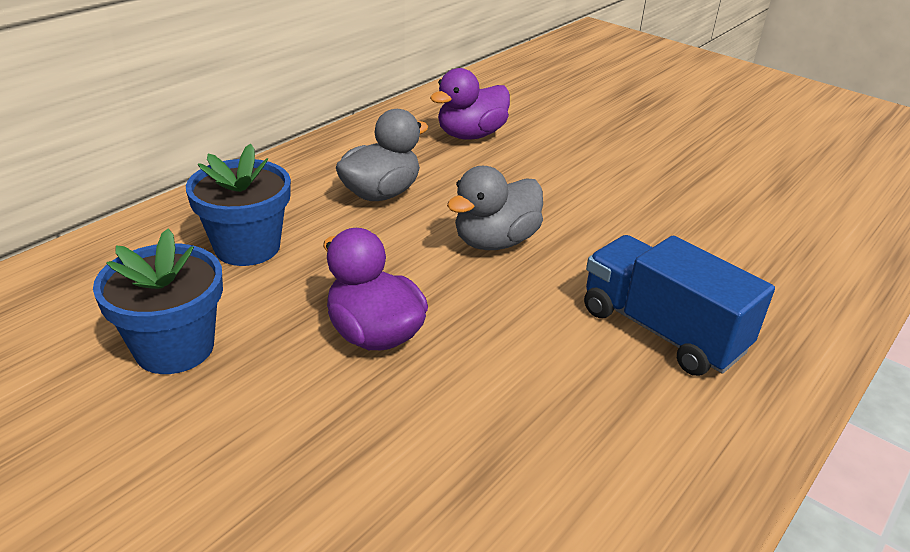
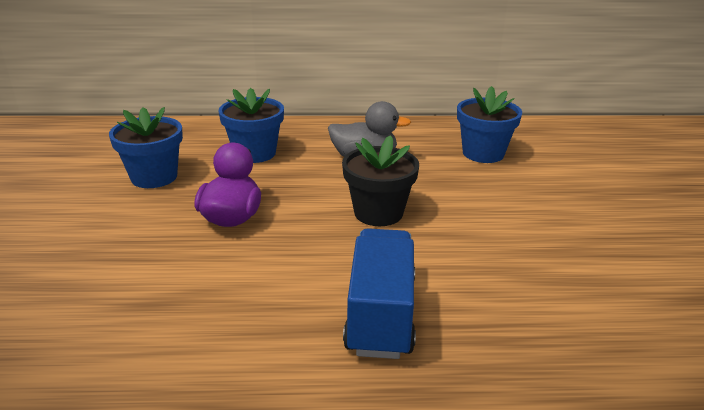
camera: 50 degrees right, 5 degrees down
(471, 135) = (483, 153): purple duck -> blue flower pot
(495, 241) = (378, 213): grey duck -> black flower pot

